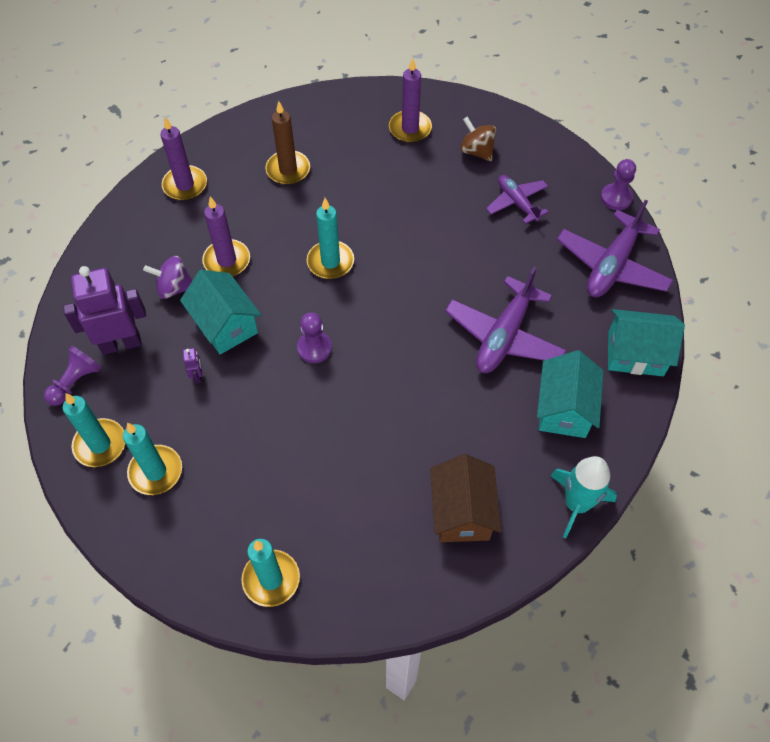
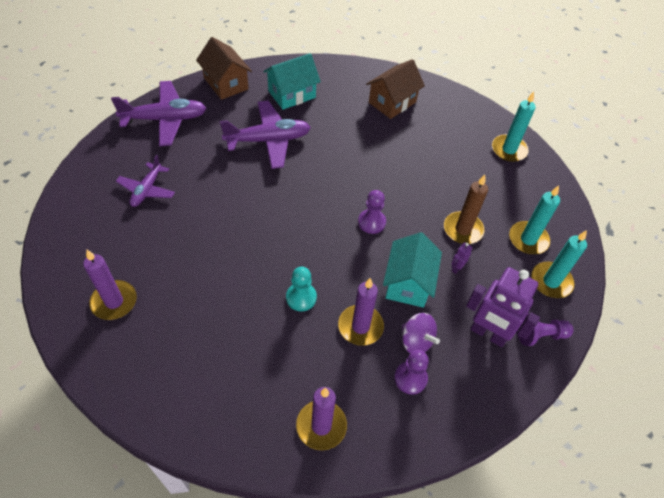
camera: 135 degrees left, 5 degrees down
(288, 170) = (235, 357): brown candle -> brown candle (463, 229)
(294, 240) = (301, 297): none -> turquoise pawn
(330, 262) = (298, 261): turquoise candle -> none
(476, 151) = (108, 241): brown spinning top -> none
(576, 504) = (340, 67): turquoise rocket -> none
(616, 198) = (98, 142): purple pawn -> purple pawn (410, 378)
(635, 354) = (226, 83): turquoise house -> brown house

